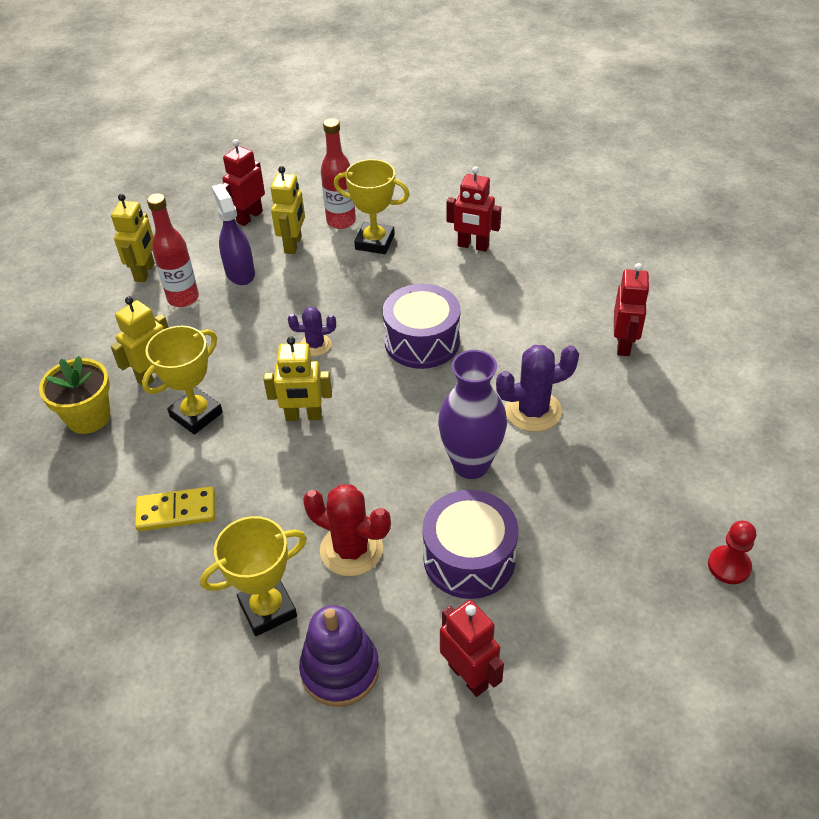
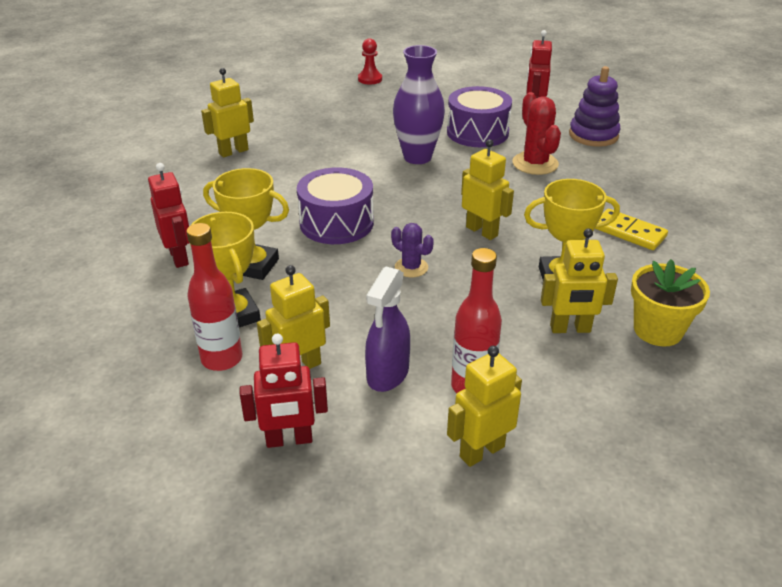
camera: 135 degrees left, 10 degrees down
(268, 609) = (610, 168): yellow trophy -> yellow trophy (254, 266)
(533, 411) = (343, 156): purple cactus -> none
(623, 344) = (233, 151): red robot -> yellow robot

